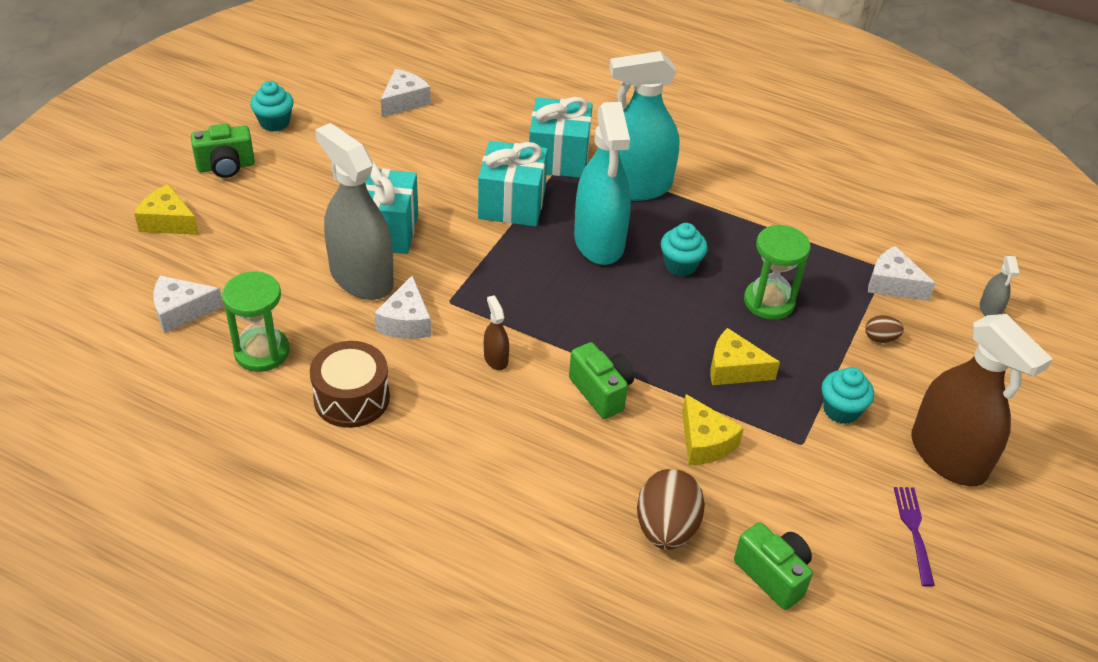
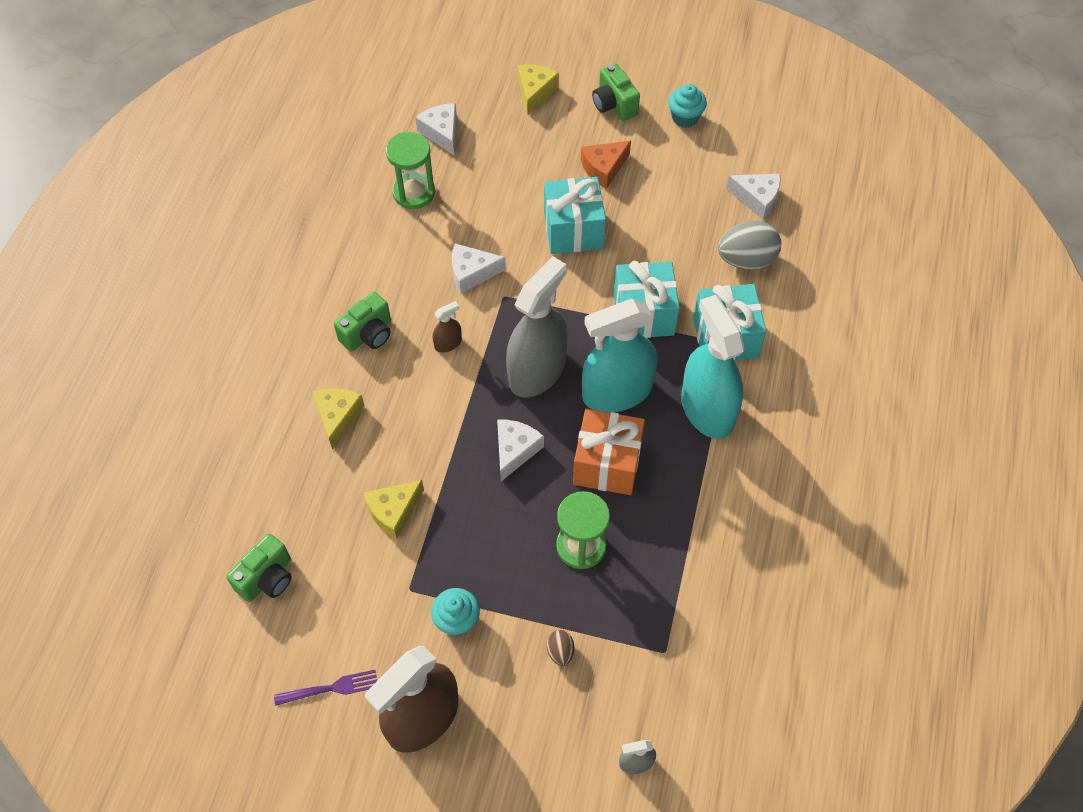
camera: 80 degrees right, 15 degrees up
(310, 192) = (604, 168): none -> orange cheese
(351, 398) = (382, 260): brown drum -> none
(361, 277) = (512, 230): grey spray bottle -> grey spray bottle (537, 371)
(474, 124) = (746, 259): none -> grey egg
(601, 392) = (430, 426): green camera -> green camera (368, 334)
(666, 528) = (299, 495): brown egg -> none
(680, 265) = (607, 464): turquoise cupcake -> orange gift
(734, 369) = (484, 525): yellow cheese -> yellow cheese (338, 417)
(892, 284) = (644, 661): white cheese -> white cheese (515, 450)

